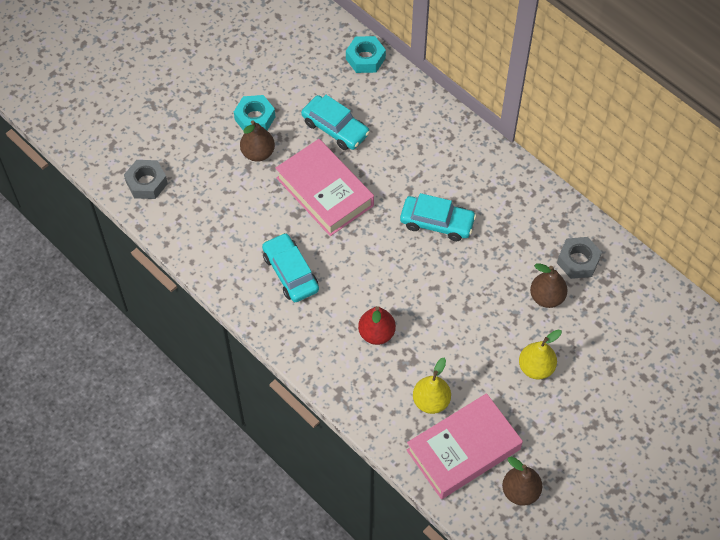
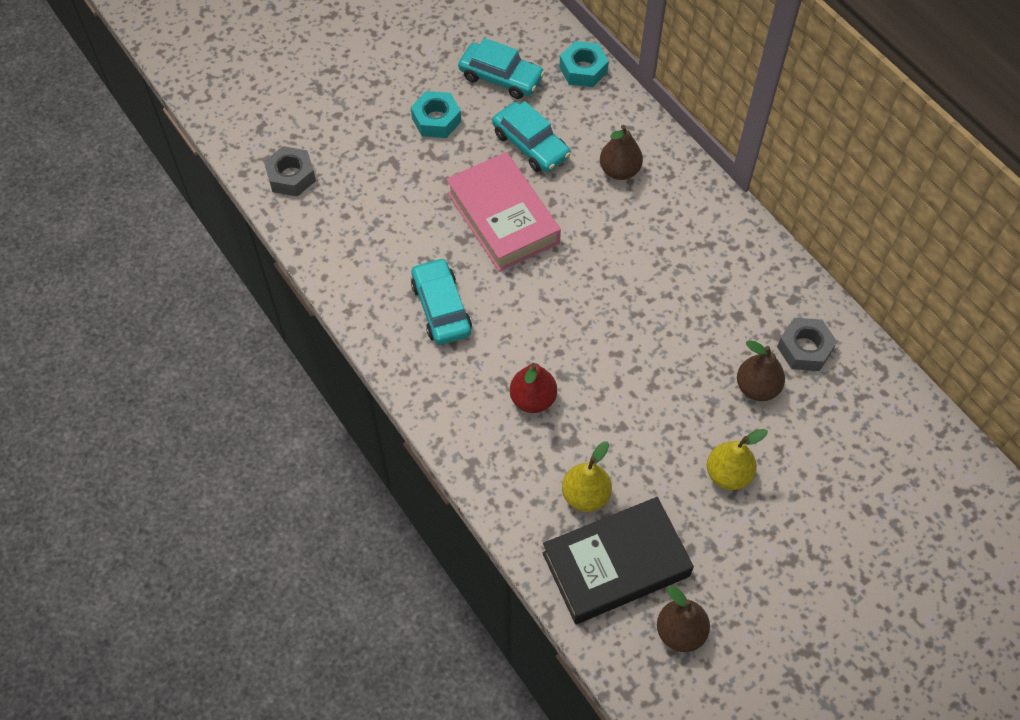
camera: 10 degrees right, 0 degrees up
(258, 153) = (431, 161): brown pear -> brown pear (619, 171)
(437, 222) = (634, 275): turquoise car -> turquoise car (501, 77)
(463, 450) = (616, 564): pink book -> black book

